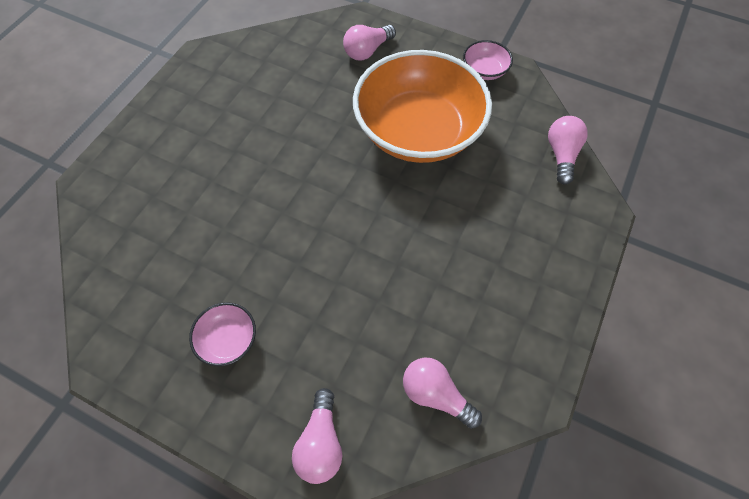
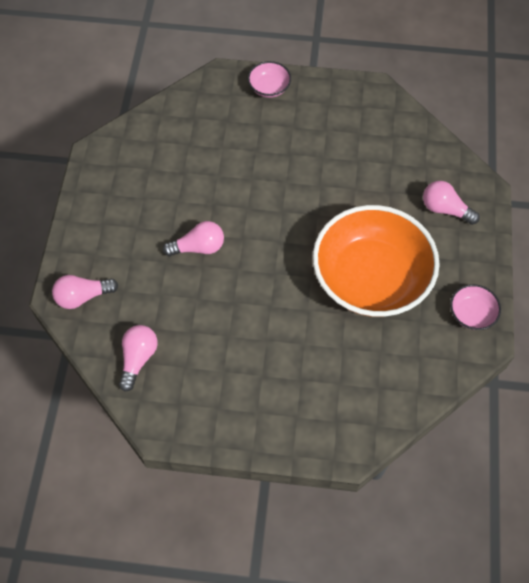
camera: 70 degrees right, 0 degrees up
(228, 340) = (134, 214): pink bowl -> pink bowl (269, 88)
(561, 155) = (399, 404): pink light bulb -> pink light bulb (198, 247)

